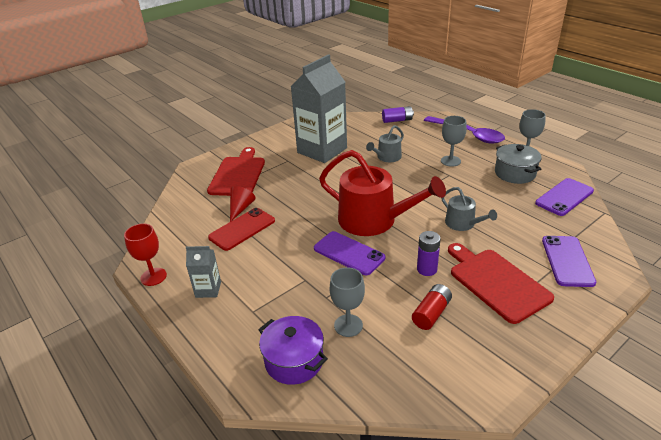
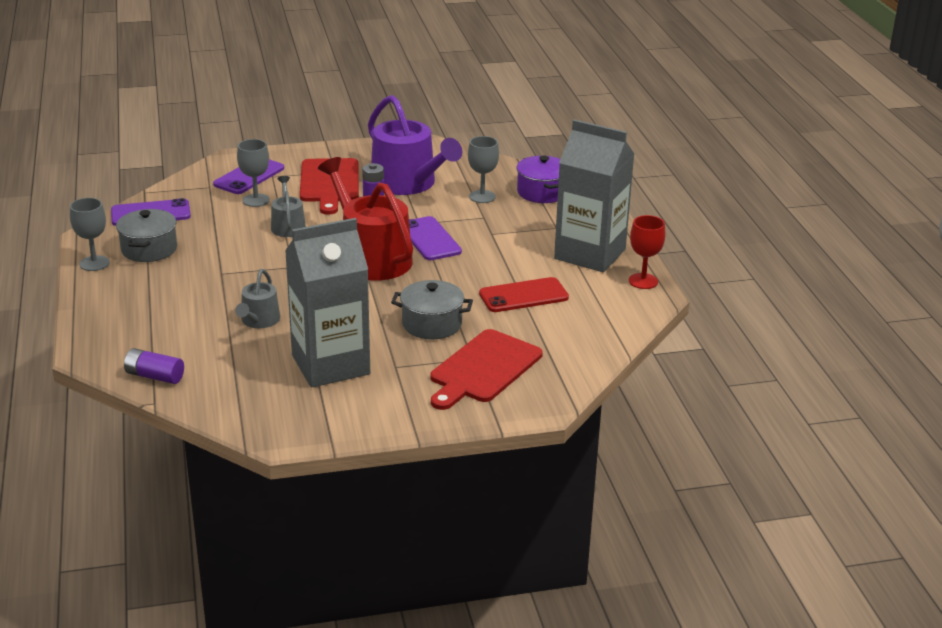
camera: 155 degrees left, 5 degrees down
(208, 289) = (590, 254): grey carton -> grey carton, size x2.28
(241, 208) = (510, 319): red cone -> none
(288, 189) = (432, 324): none -> grey pot
(387, 157) = (258, 321): grey watering can -> grey watering can turned 120 degrees clockwise
(431, 313) = (408, 183): red battery -> purple watering can
(450, 161) = (191, 287): grey goblet -> grey goblet (256, 200)
(468, 134) = (103, 314): purple spoon -> none

